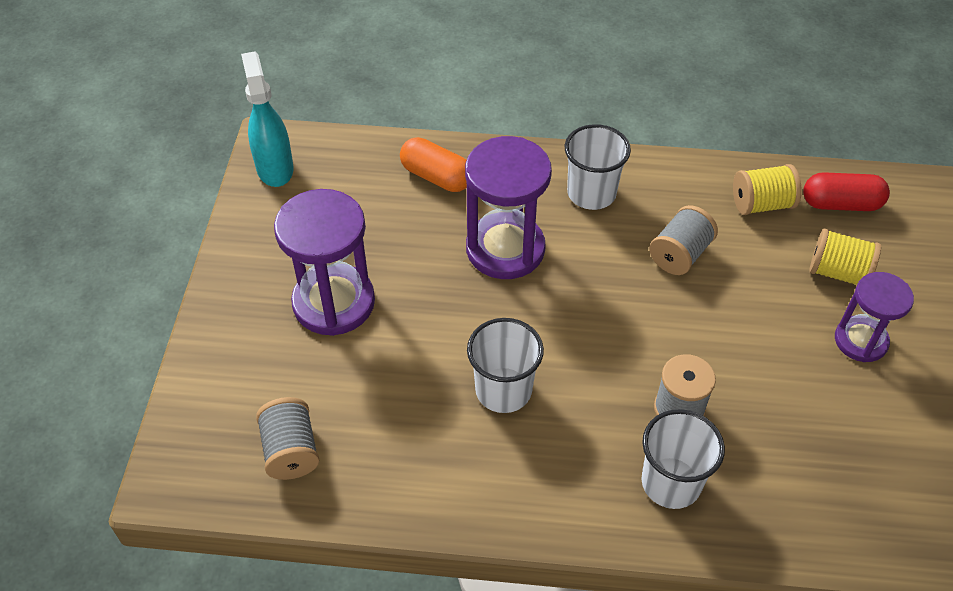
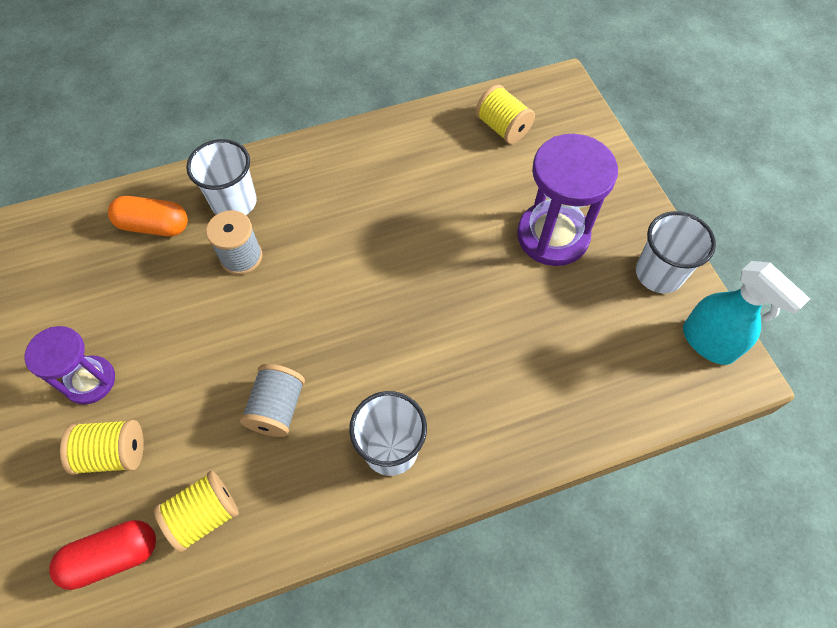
camera: 155 degrees right, 10 degrees up
(291, 451) = (502, 128): grey spool -> yellow spool
(436, 177) = (554, 400): orange capsule -> orange capsule (154, 226)
(503, 390) = (381, 220): white cup -> white cup (659, 273)
(505, 249) = (443, 344): purple hourglass -> none

